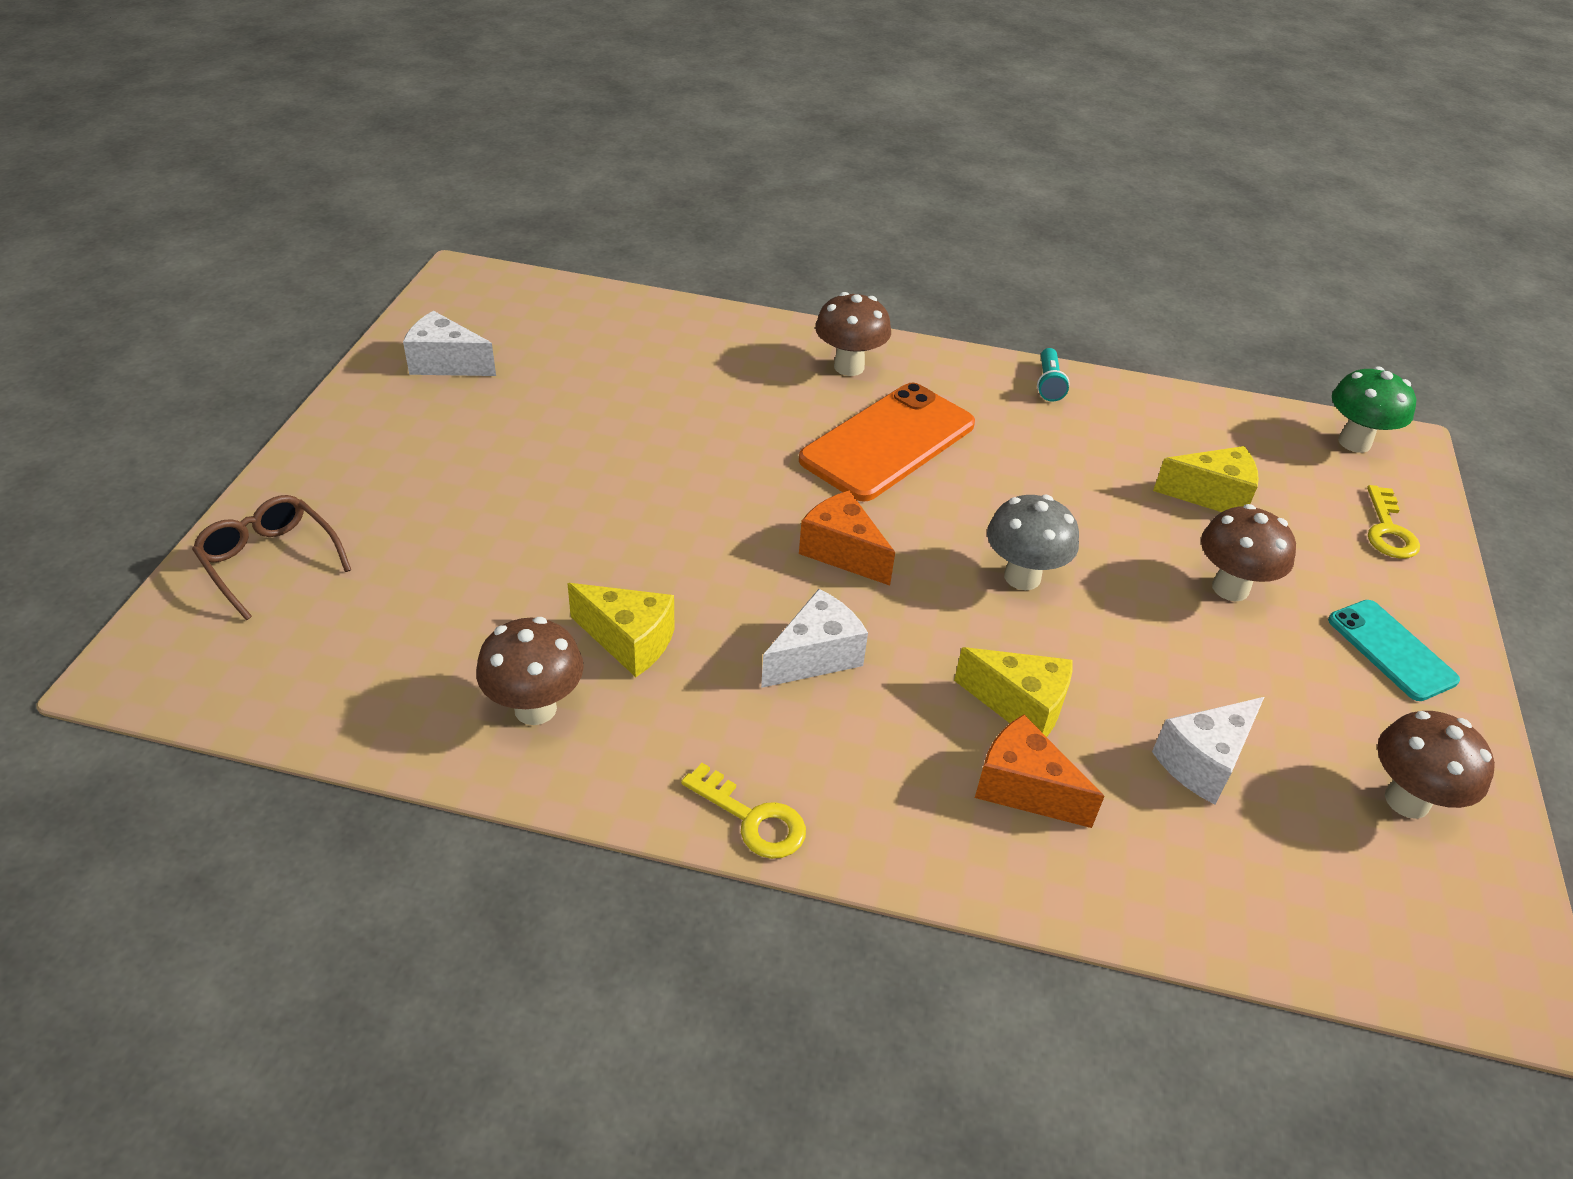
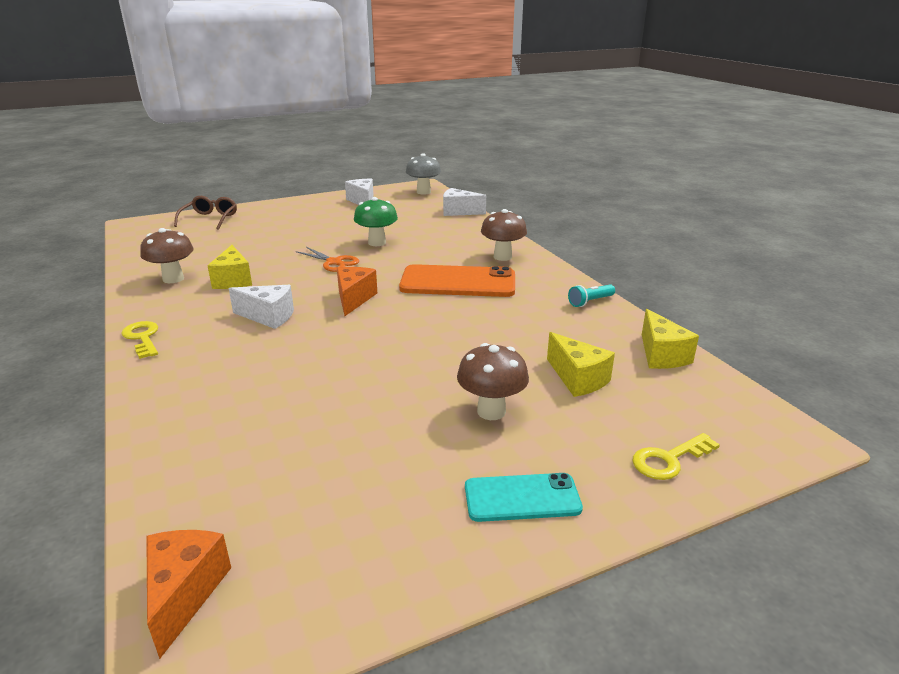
camera: 55 degrees right, 15 degrees down
(683, 511) = (334, 262): none -> orange scissors
(752, 819) = (142, 338): yellow key -> yellow key turned 150 degrees clockwise
(1020, 706) = (290, 376): yellow cheese -> yellow cheese (661, 355)
(1022, 577) = (400, 345): grey mushroom -> grey mushroom (423, 192)
(1023, 788) = (224, 396): orange cheese -> orange cheese (184, 593)
(1203, 762) = (305, 448): white cheese -> white cheese (458, 212)
(1354, 442) = (751, 416): green mushroom -> green mushroom (377, 243)
(1391, 650) = (522, 498): turquoise phone -> turquoise phone turned 60 degrees clockwise
(1406, 800) = (354, 549): brown mushroom -> none

